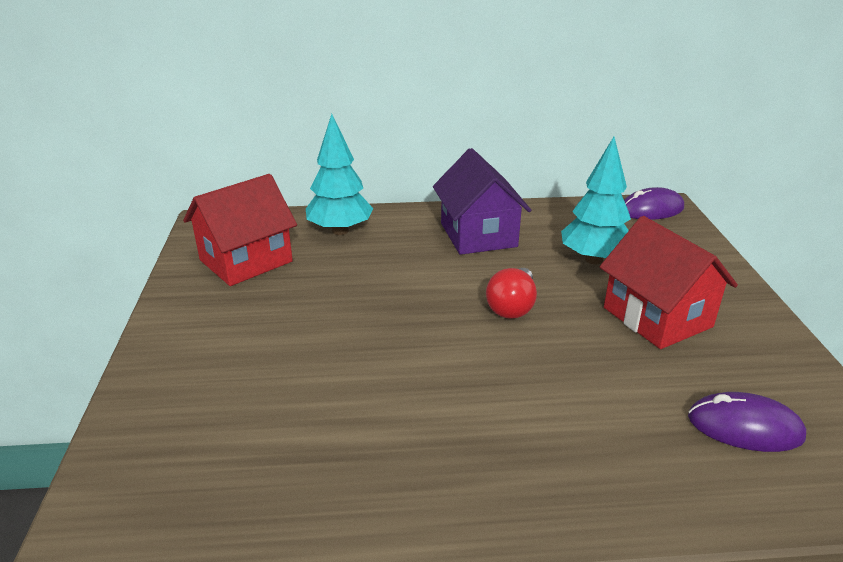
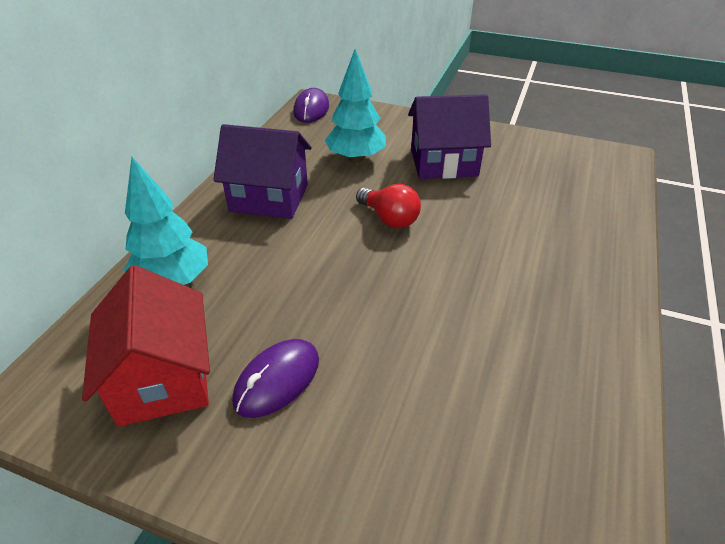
camera: 65 degrees left, 10 degrees up
(657, 317) = (443, 163): red house -> purple house
(745, 427) = (563, 179): purple mouse -> purple mouse (277, 380)

